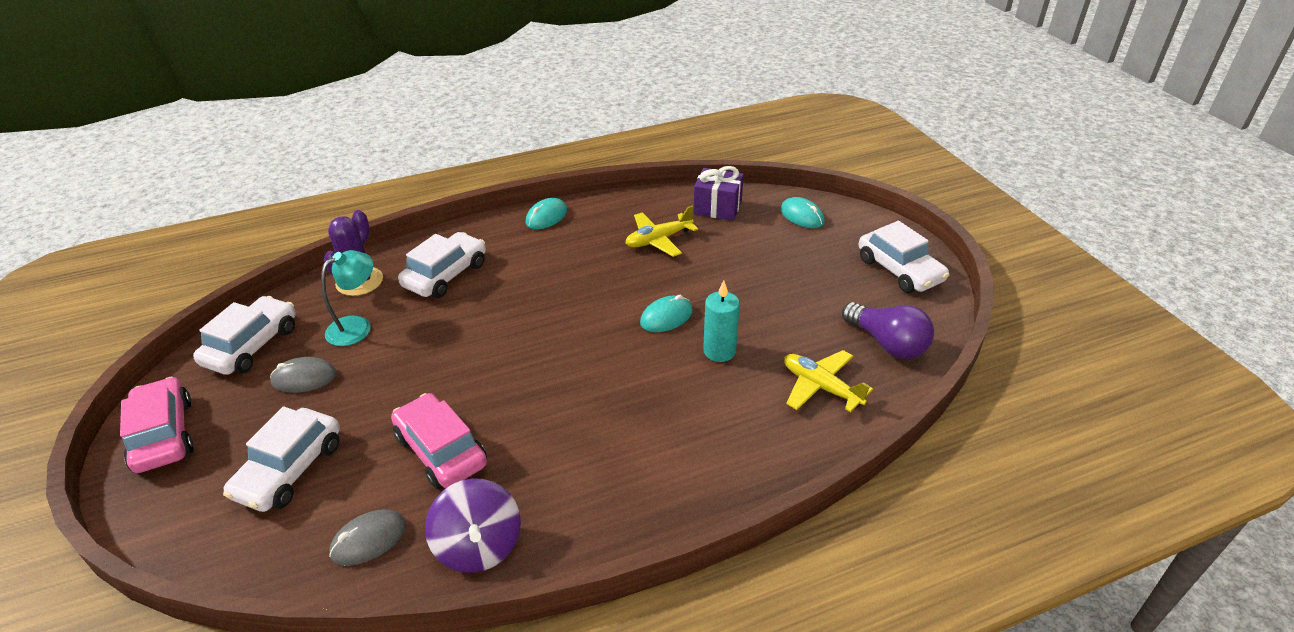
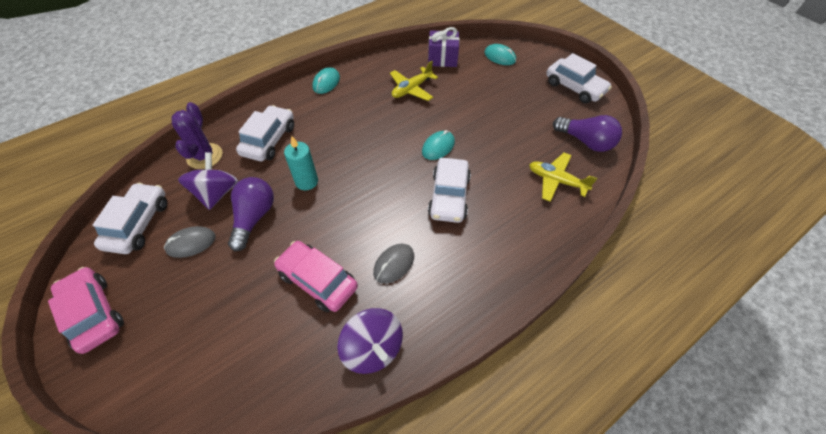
camera: 15 degrees left, 15 degrees up
(290, 470) = (208, 320): white car -> white car (449, 196)
(357, 326) = (217, 193): turquoise lamp -> purple spinning top
(369, 539) = (290, 363): grey mouse -> grey mouse (394, 264)
(391, 362) = (254, 217): none -> purple light bulb
(719, 351) = (482, 166): turquoise candle -> turquoise candle (306, 181)

